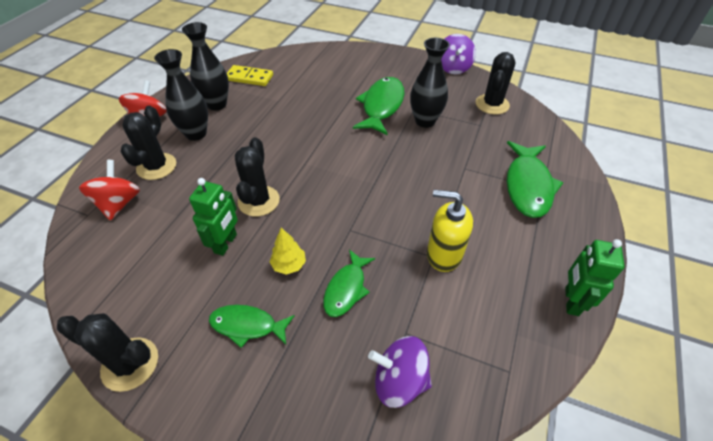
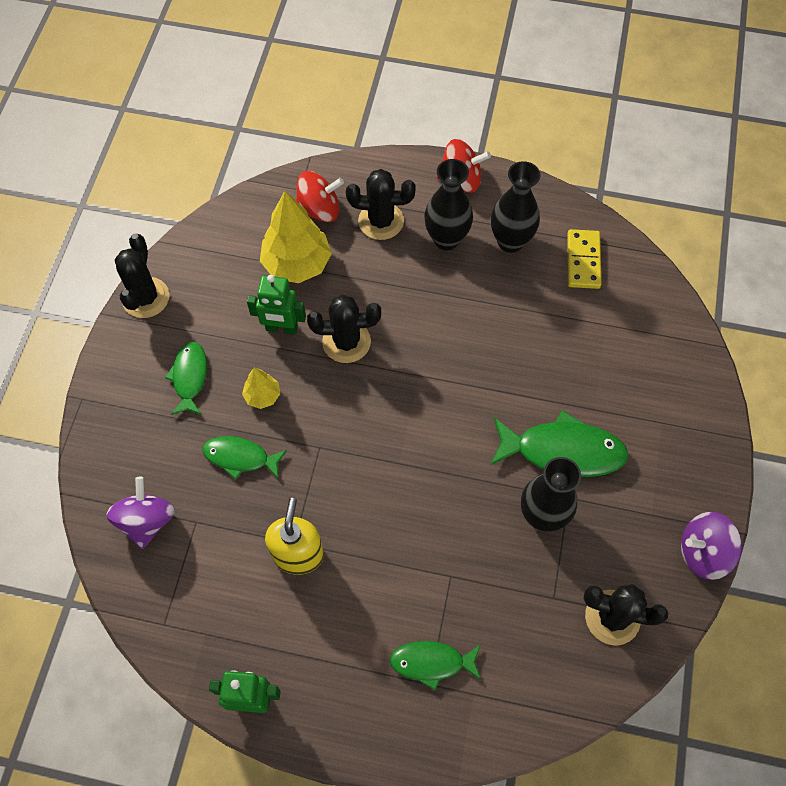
camera: 80 degrees right, 15 degrees up
(165, 225) = (297, 264): none -> yellow tree
(528, 186) = (431, 662): green fish -> green fish, size x0.61

